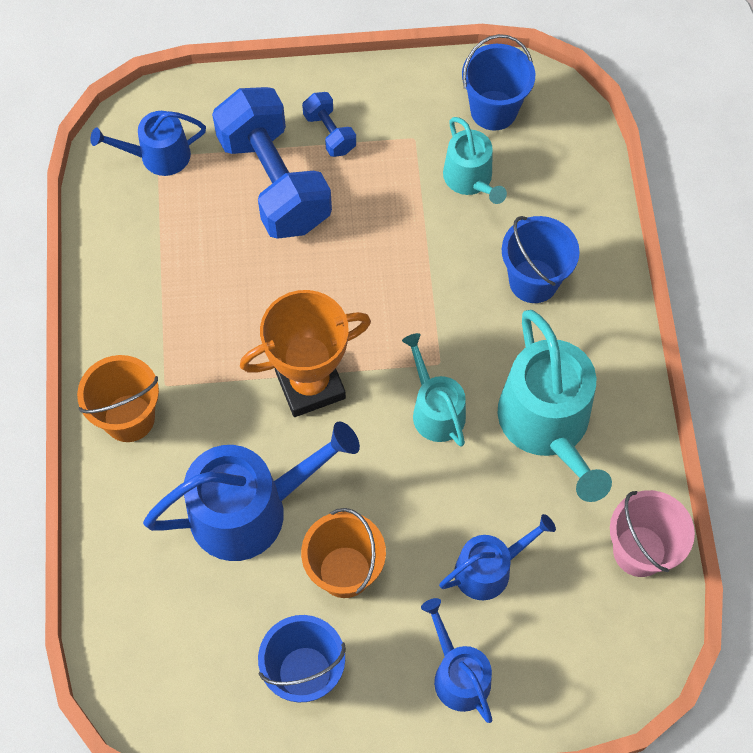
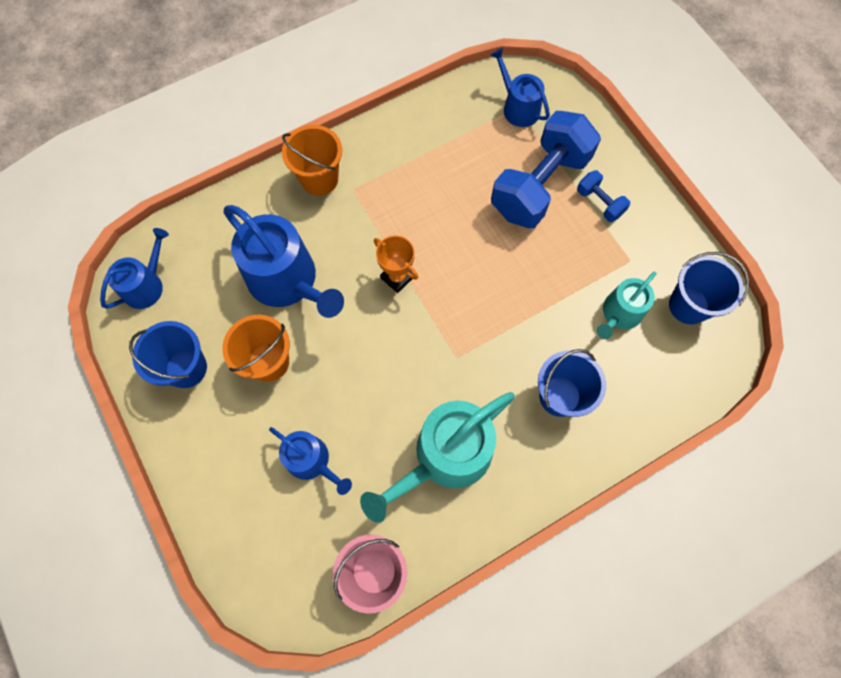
camera: 65 degrees right, 5 degrees up
(310, 384) = (397, 277): orange trophy -> orange trophy, size x0.57
(329, 133) = (599, 203): blue dumbbell -> blue dumbbell turned 75 degrees counterclockwise
(435, 410) = (418, 370): turquoise watering can -> none
(458, 675) = (223, 473): blue watering can -> blue watering can (146, 285)

